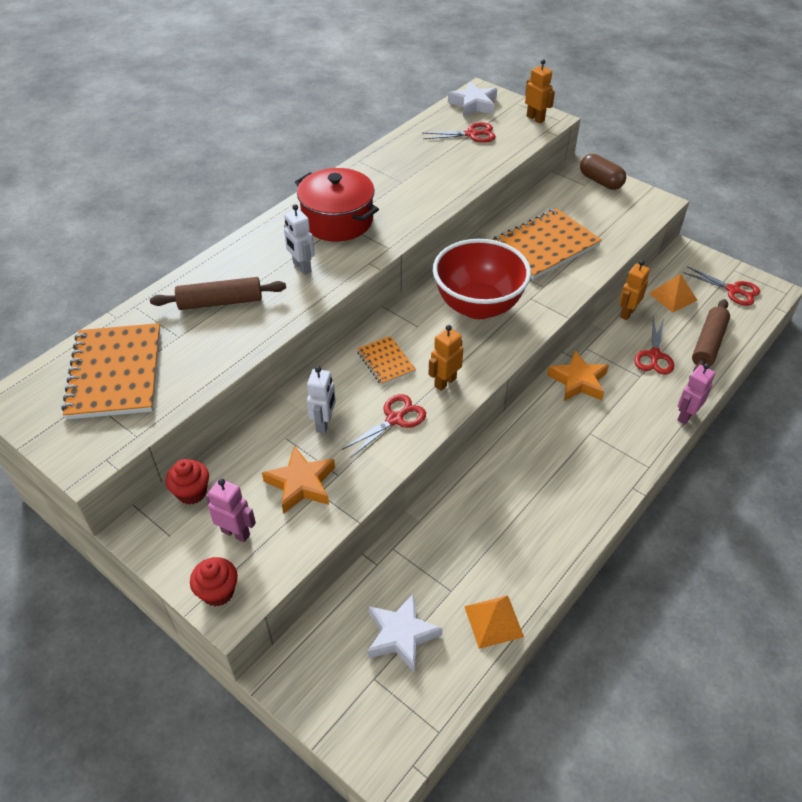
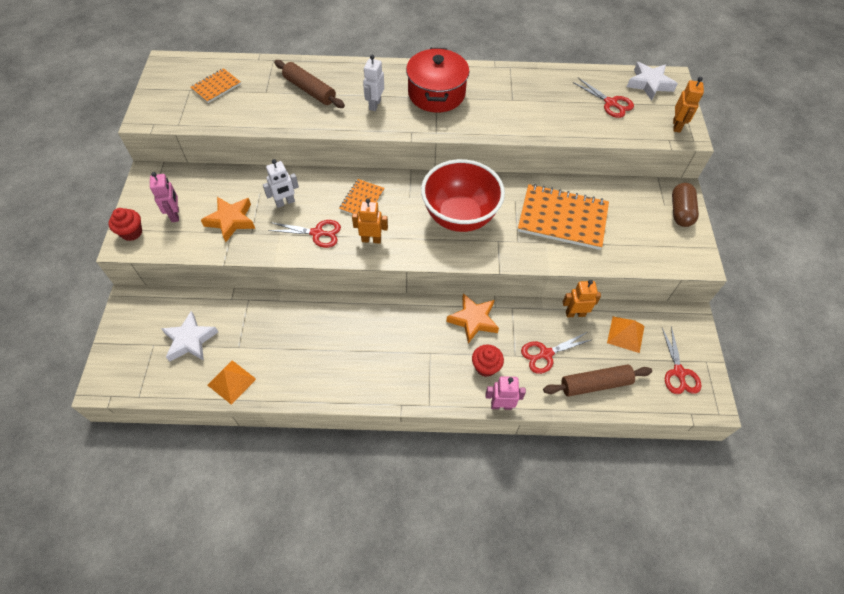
camera: 50 degrees right, 10 degrees up
(116, 373) = (216, 87): orange notebook -> orange notebook, size x0.52
(192, 492) = (189, 179): red cupcake -> red cupcake (485, 367)

